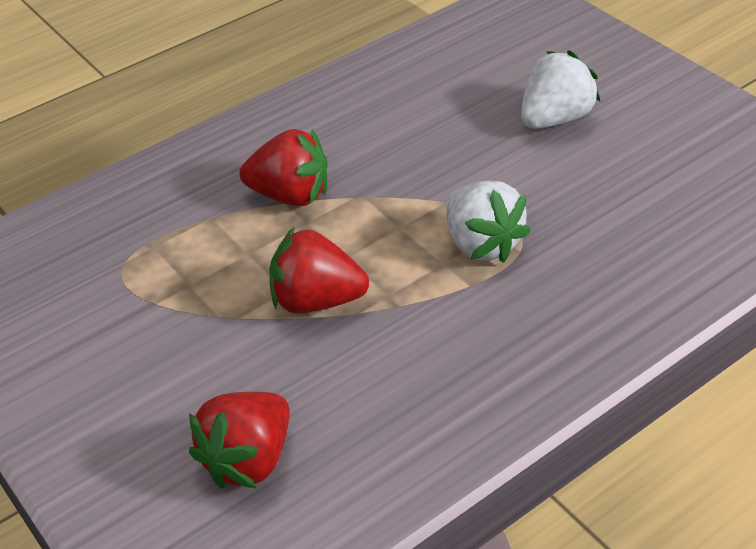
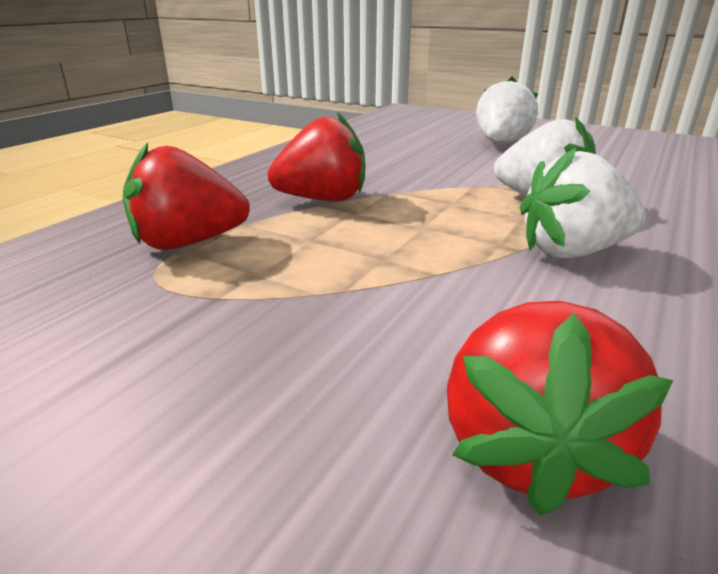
camera: 25 degrees left, 15 degrees down
(317, 301) = (429, 259): red strawberry -> red strawberry (188, 243)
(434, 319) = (572, 251): none -> white strawberry

